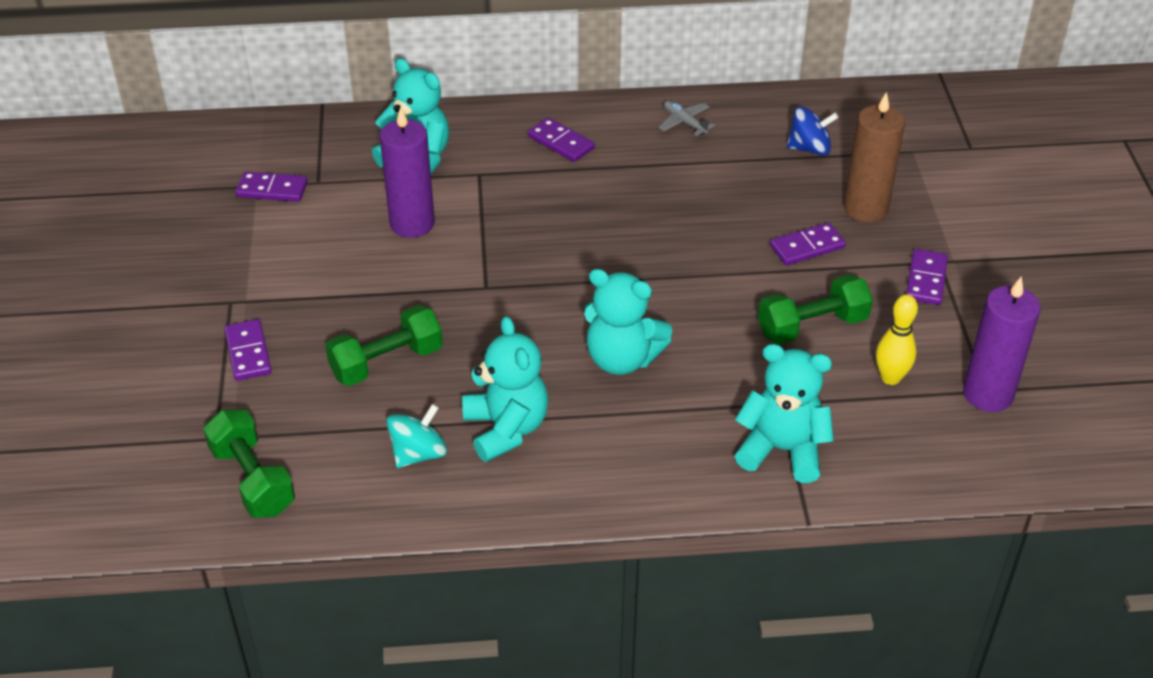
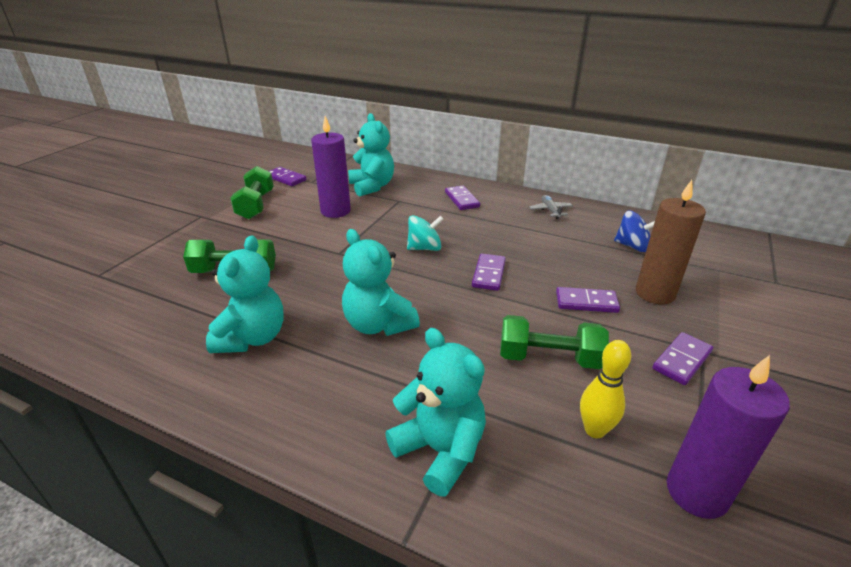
camera: 30 degrees right, 10 degrees down
(248, 352) = (174, 240): purple domino -> purple domino (488, 274)
(252, 479) = (79, 304): green dumbbell -> green dumbbell (256, 205)
(418, 453) = (182, 330): turquoise spinning top -> turquoise spinning top (424, 248)

